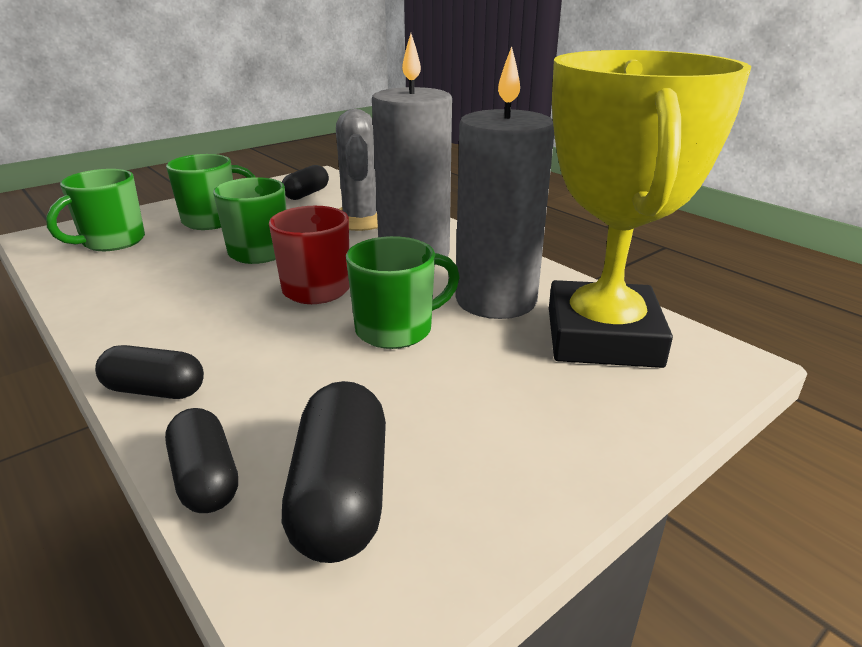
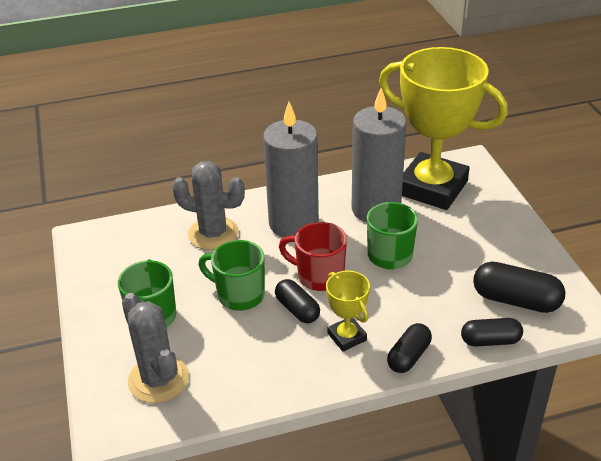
camera: 65 degrees left, 10 degrees up
(112, 242) = (158, 379): green mug -> grey cactus
(194, 330) = (347, 337): none -> yellow trophy
(306, 194) = (130, 252): black capsule -> black capsule (297, 309)

